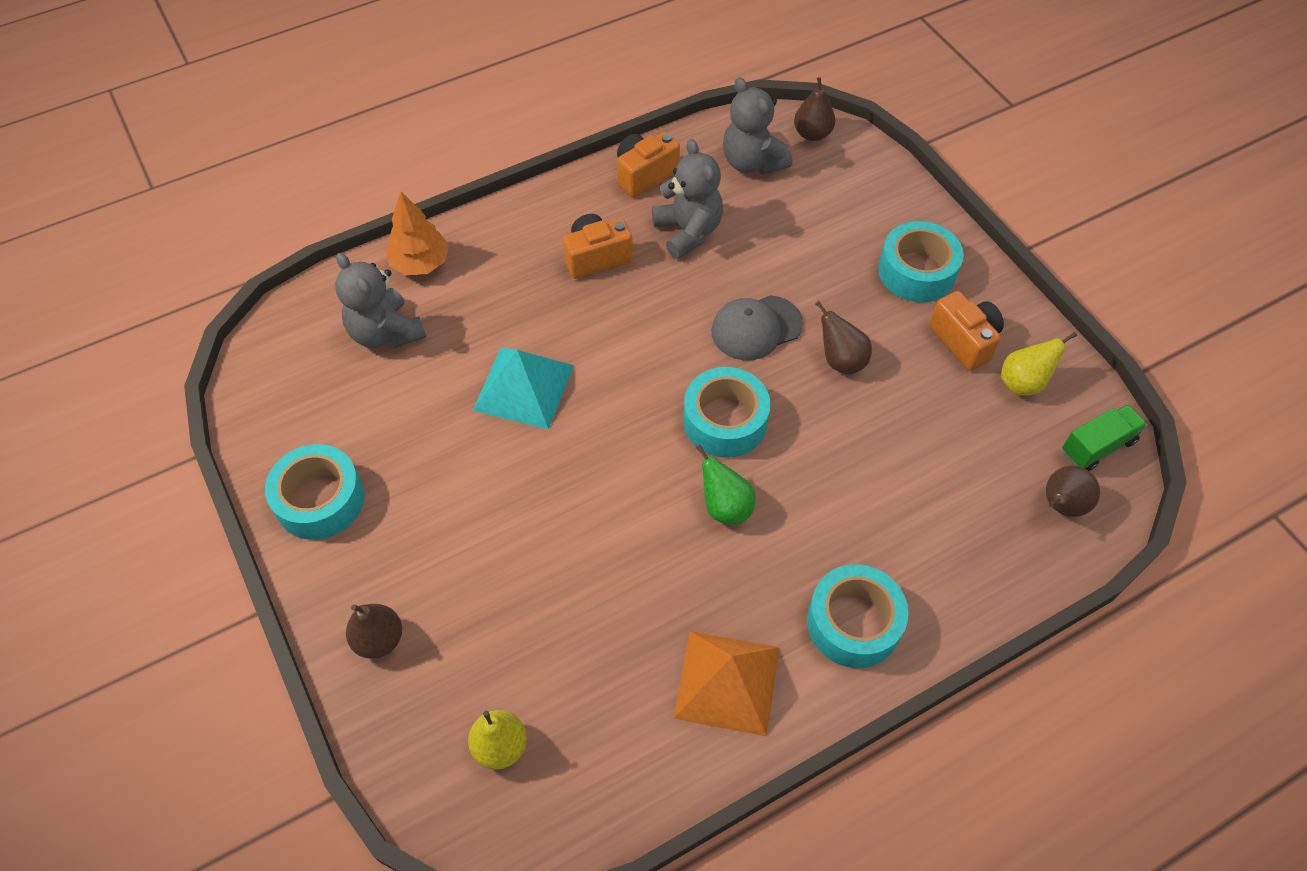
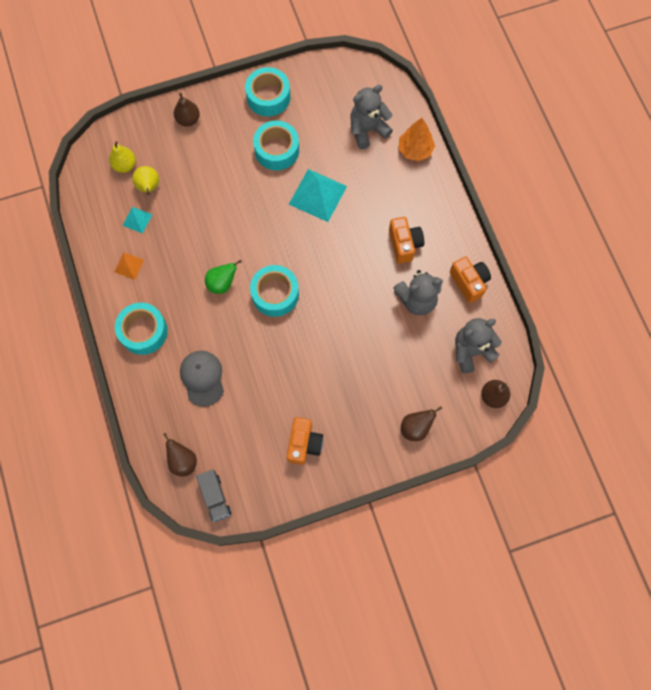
camera: 100 degrees right, 15 degrees up
(623, 690) = (137, 219): none -> turquoise pyramid
(727, 682) = (129, 265): orange pyramid -> orange pyramid, size x0.51
(756, 328) = (336, 324): grey cap -> grey cap (202, 378)
(841, 360) = (303, 367): brown pear -> brown pear (415, 428)
(916, 271) = (362, 431): turquoise tape -> turquoise tape (277, 150)
(964, 341) = (304, 444): orange camera -> orange camera turned 60 degrees counterclockwise
(1023, 383) = (267, 469): yellow pear -> yellow pear (149, 187)
(1097, 446) = (215, 497): green truck -> grey truck

